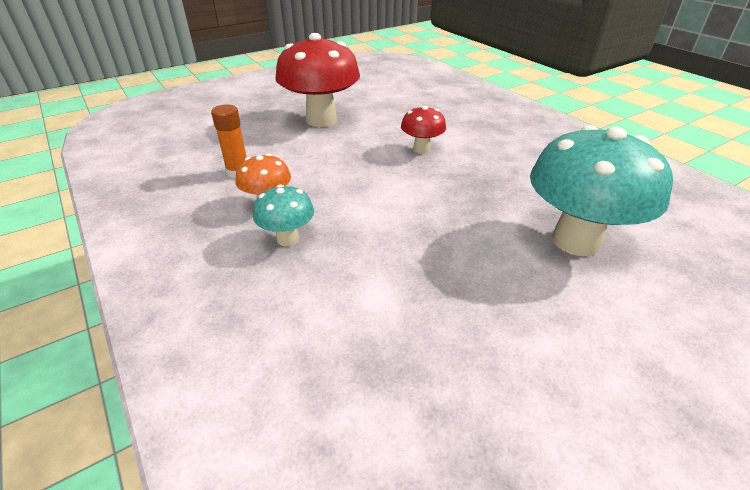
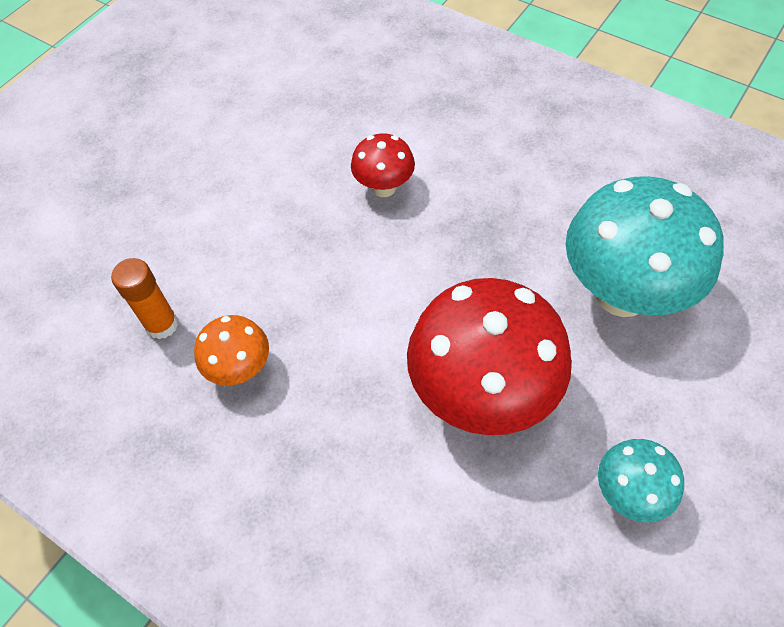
camera: 20 degrees left, 20 degrees up
(288, 239) = (302, 419): turquoise mushroom -> turquoise mushroom (628, 493)
(321, 120) = (213, 168): red mushroom -> red mushroom (481, 394)

